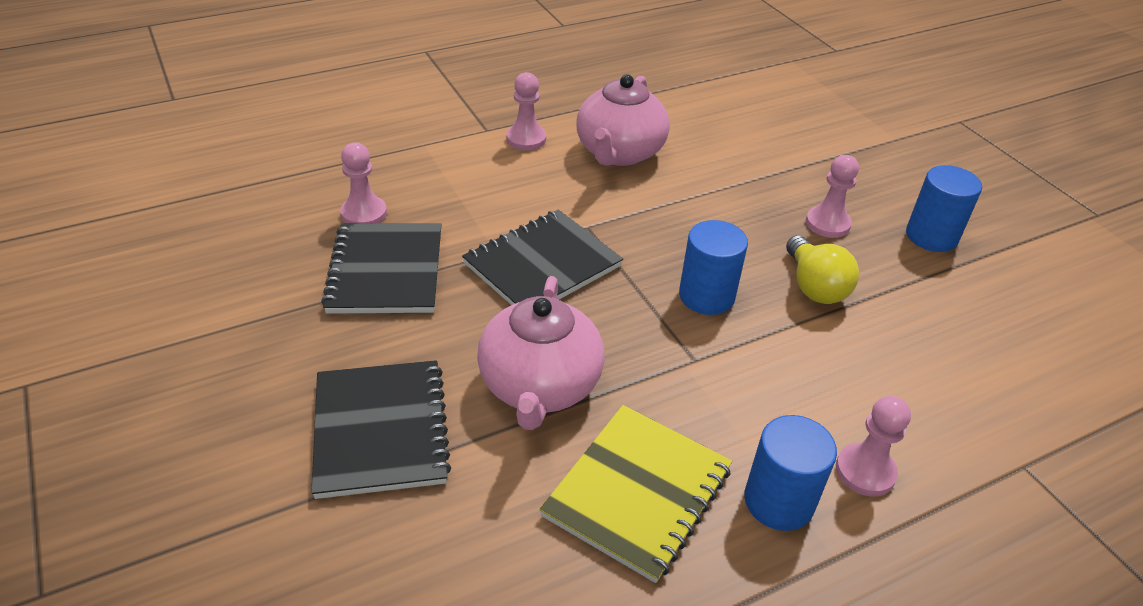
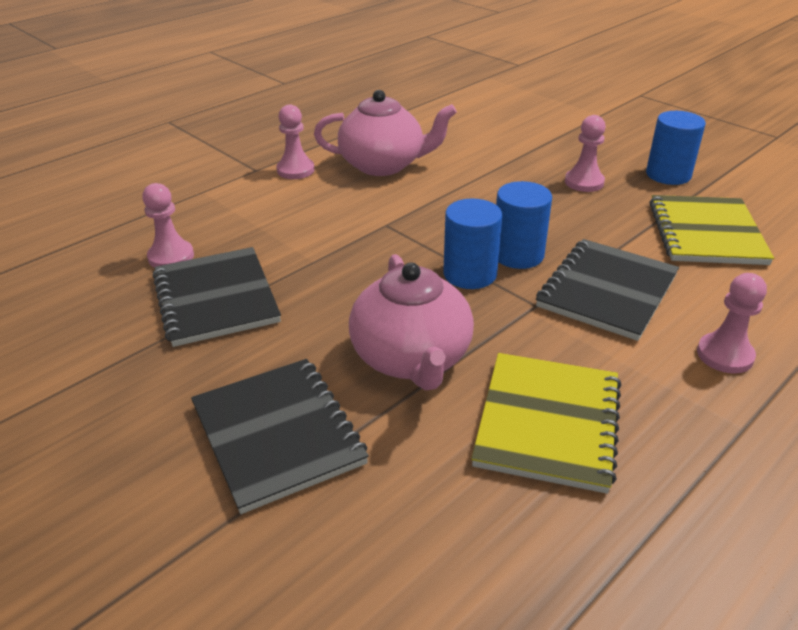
camera: 15 degrees left, 5 degrees down
(542, 265) = (362, 262): black notebook -> black notebook (607, 291)
(619, 153) = (383, 165): pink teapot -> pink teapot turned 90 degrees counterclockwise
(778, 501) = (670, 397): blue cylinder -> blue cylinder (470, 274)
(814, 286) = (601, 229): yellow light bulb -> none
(932, 321) = (706, 233): none -> yellow notebook

